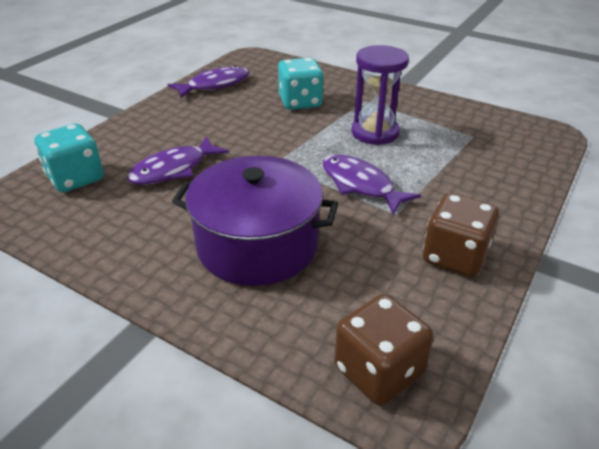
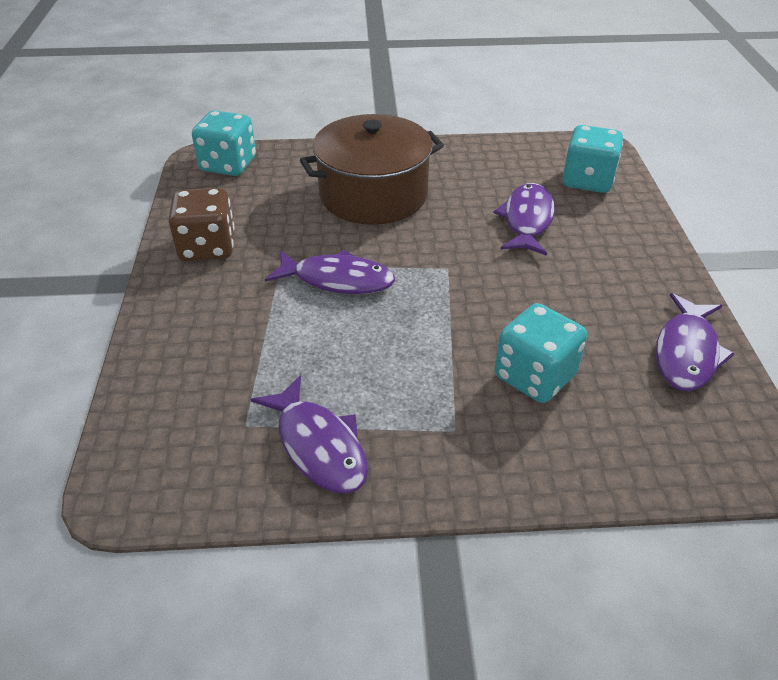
camera: 145 degrees right, 5 degrees up
(257, 245) = (373, 195): purple pot -> brown pot
(375, 132) = (382, 364): purple hourglass -> none
(378, 371) = (228, 165): brown dice -> turquoise dice
(437, 116) = (319, 446): none -> purple fish

